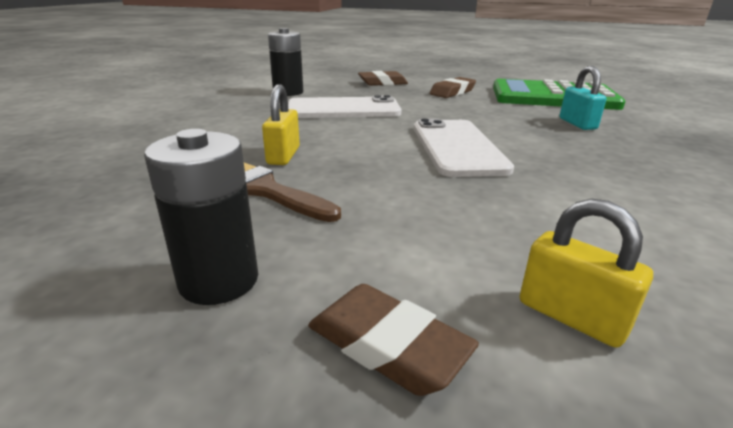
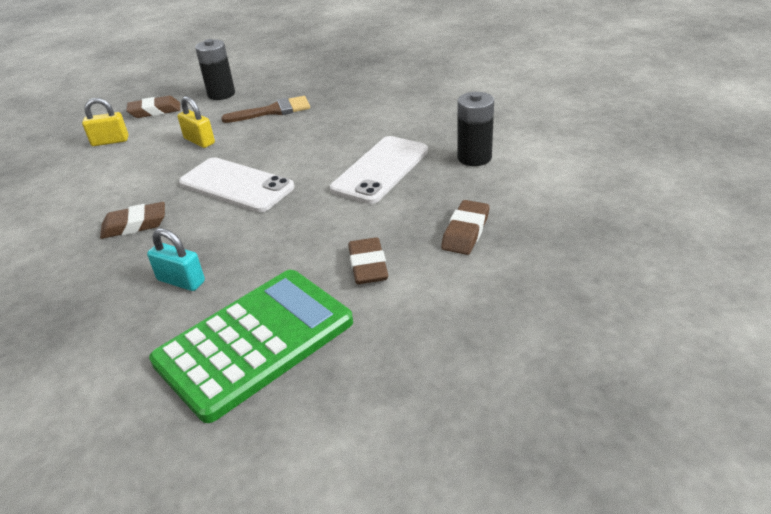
camera: 130 degrees right, 10 degrees up
(283, 156) = (310, 123): yellow padlock -> yellow padlock (199, 141)
(597, 165) = (134, 225): none -> brown eraser

